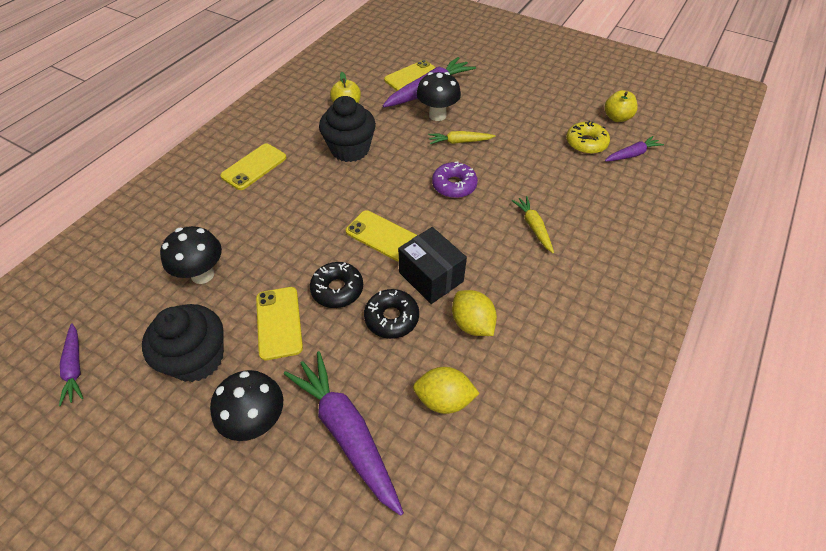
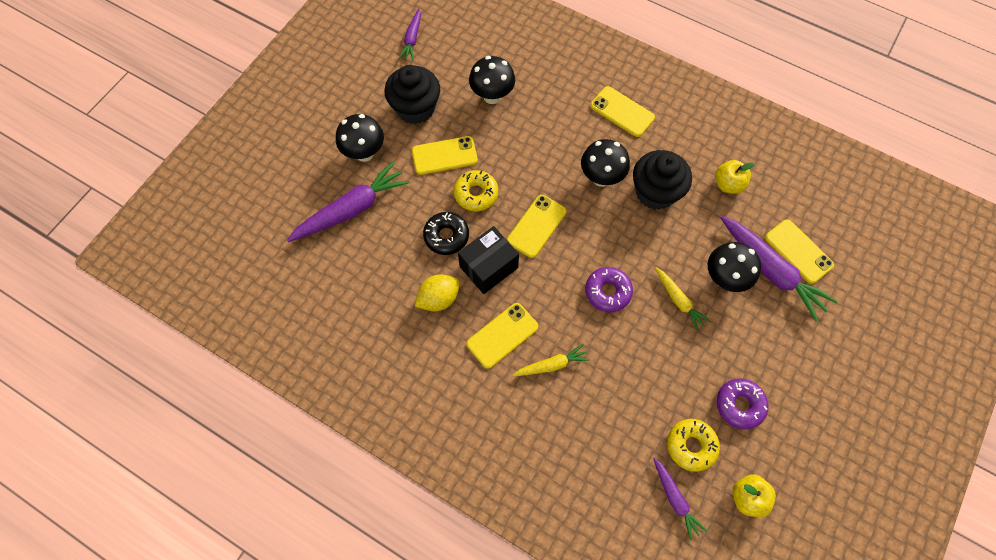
camera: 90 degrees right, 15 degrees up
(75, 367) = (412, 39): purple carrot -> purple carrot turned 60 degrees counterclockwise
(329, 185) = (601, 178): none -> black mushroom
(337, 289) = (476, 194): black donut -> yellow donut
(444, 399) = (372, 274): yellow lemon -> none
(459, 142) = (678, 300): yellow carrot -> yellow carrot turned 150 degrees clockwise
(508, 265) = (502, 335): none -> yellow phone
(545, 116) = (739, 405): none -> purple donut

